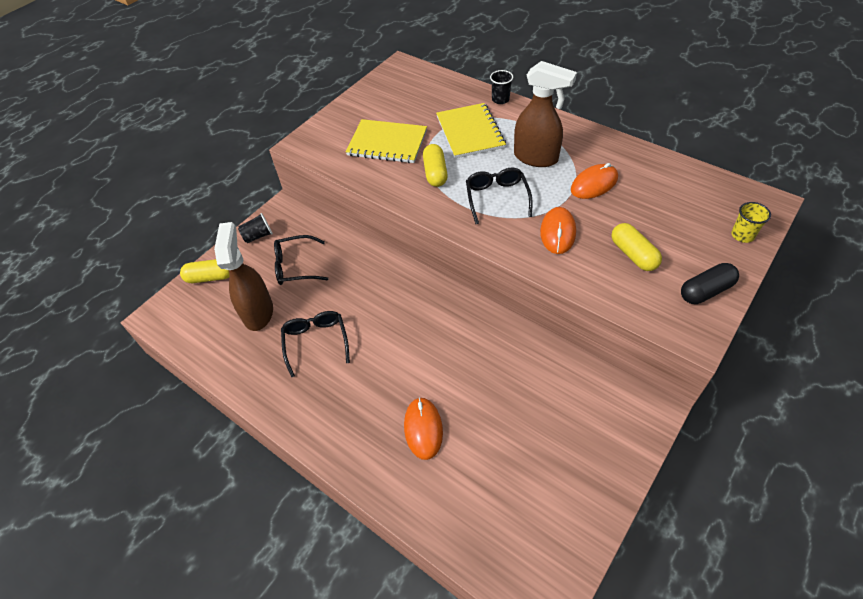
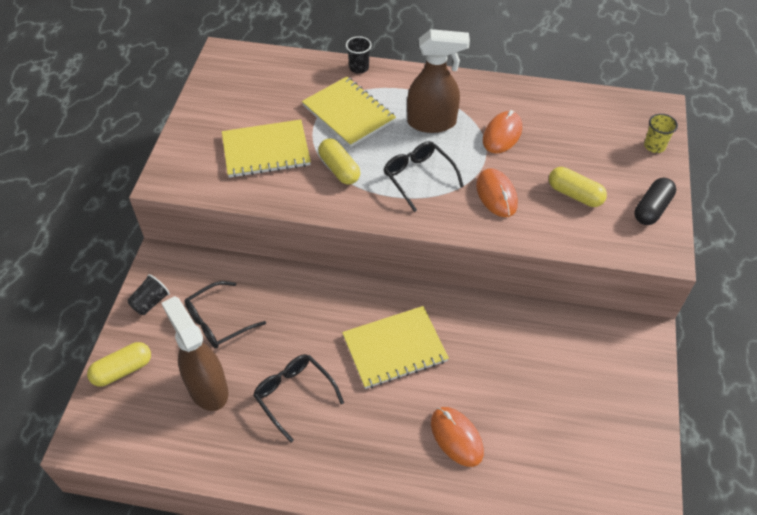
camera: 30 degrees left, 0 degrees up
(415, 336) = (394, 348): none -> yellow notebook

